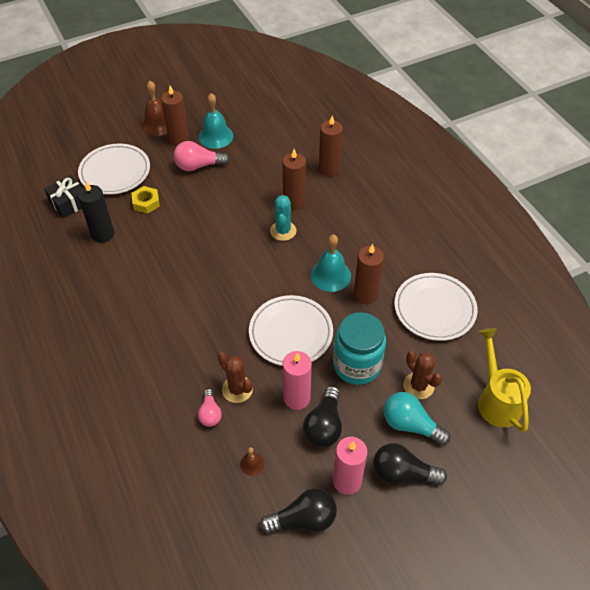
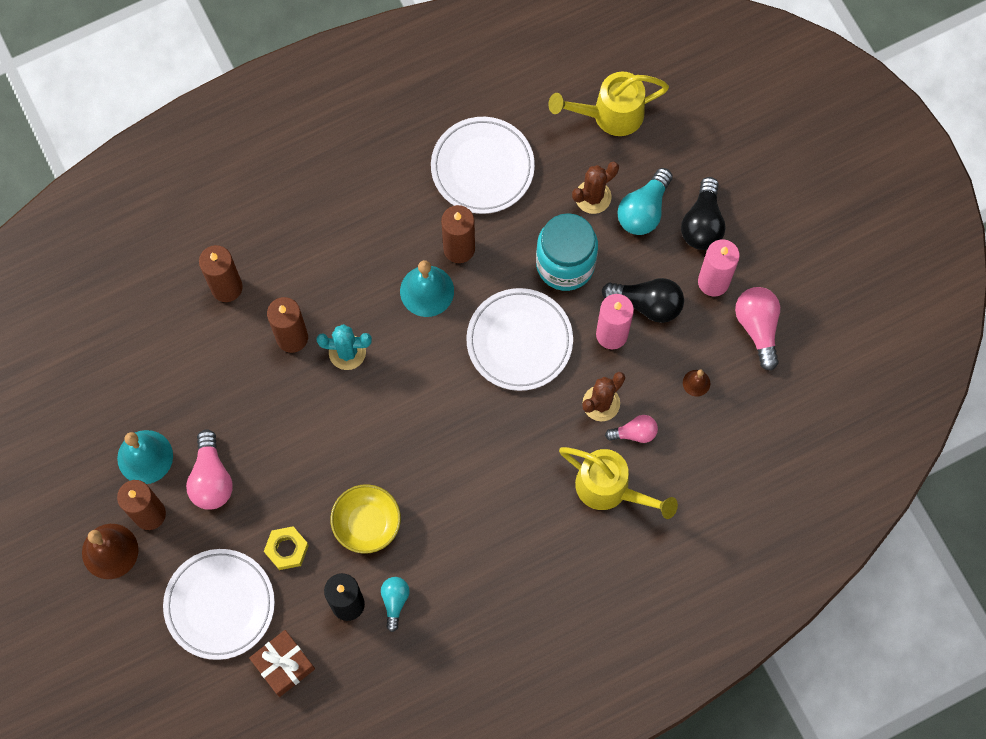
camera: 90 degrees left, 20 degrees up
(69, 203) = (283, 665): black gift -> brown gift
(100, 259) = (395, 601): none -> turquoise light bulb
(157, 243) = (367, 523): none -> yellow bowl
(164, 395) = (610, 489): none -> yellow watering can
(303, 519) = (757, 327): black light bulb -> pink light bulb

